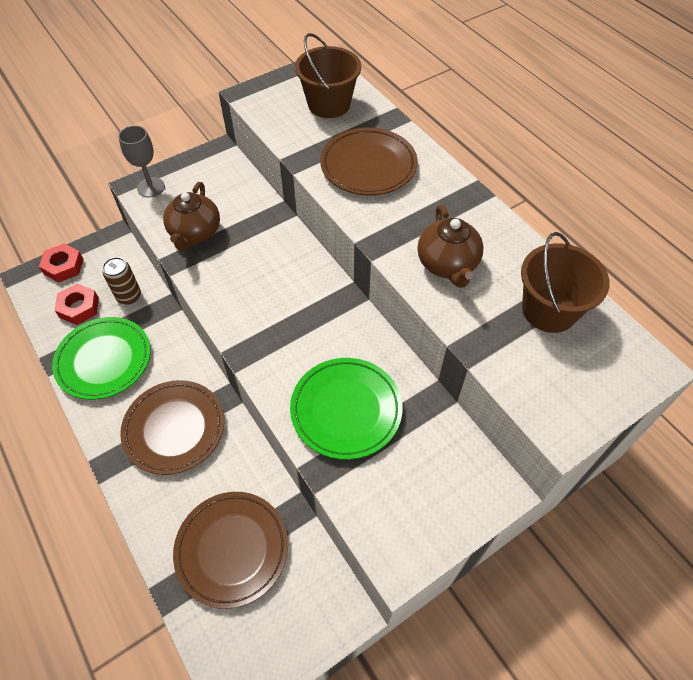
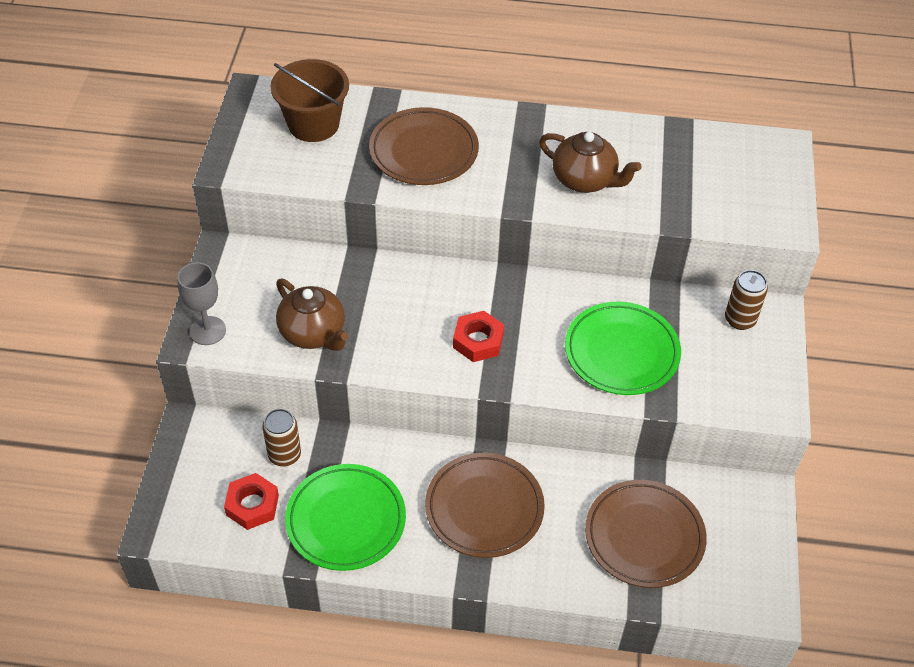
camera: 50 degrees left, 5 degrees down
(63, 266) = (177, 489): red nut -> red nut (478, 341)
(463, 470) = (740, 320): none -> brown can
(549, 310) = (686, 158): brown bucket -> none

